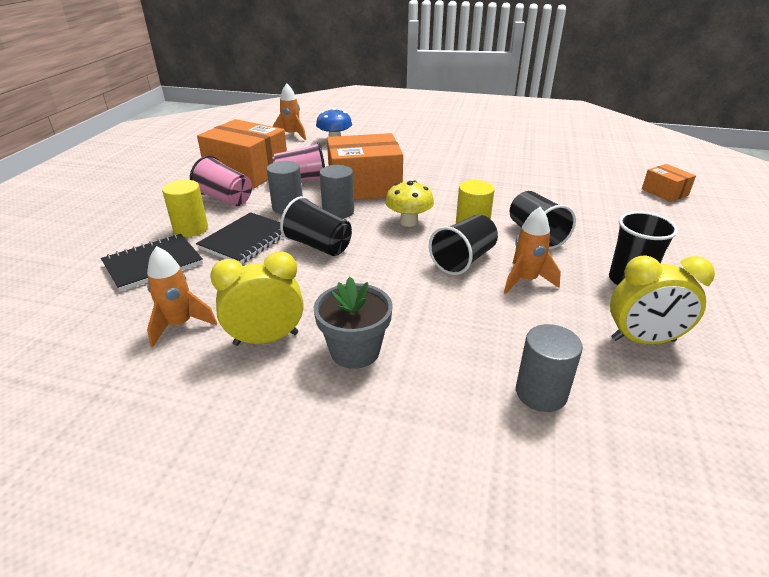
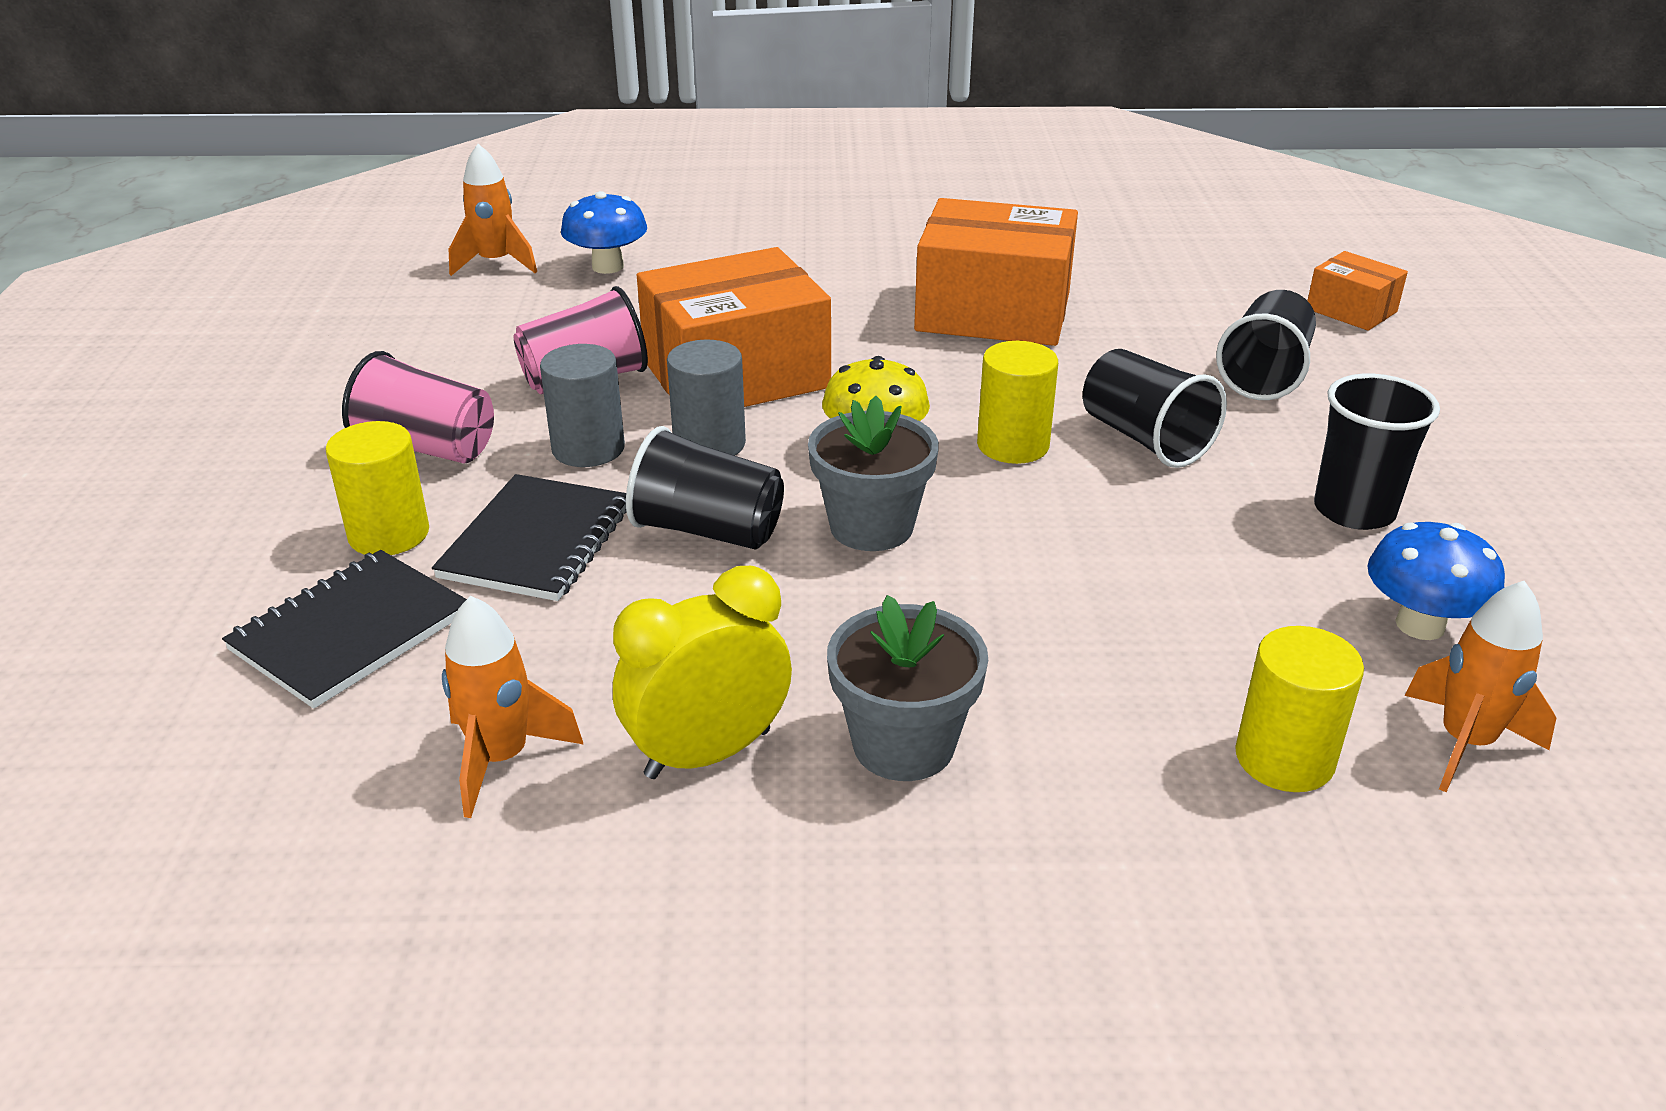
camera: 15 degrees left, 0 degrees up
(247, 171) = (441, 372): orange box -> orange box (993, 312)
(390, 254) = (871, 527): none -> grey flower pot
(463, 260) = (1026, 516): black cup -> black cup (1264, 375)
(525, 281) = (1165, 541): orange rocket -> orange rocket (1465, 743)
(541, 393) = (1284, 759): grey cylinder -> yellow cylinder
(643, 340) = (1420, 625): yellow clock -> blue mushroom

